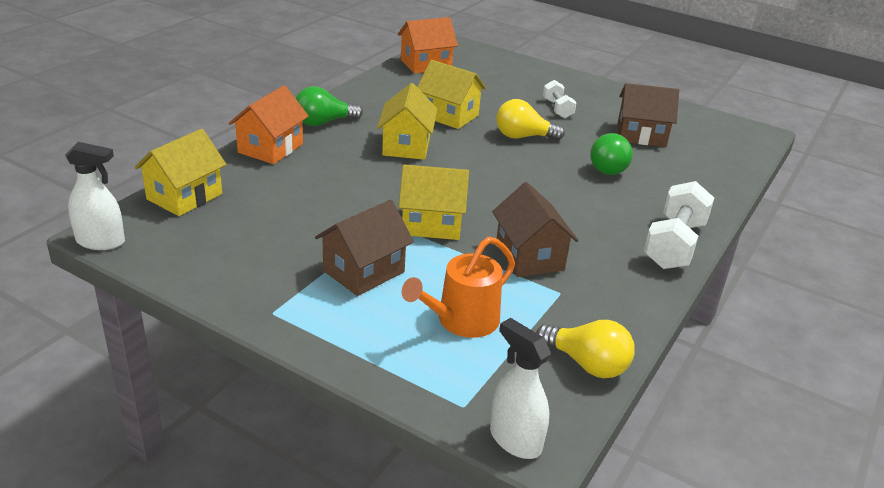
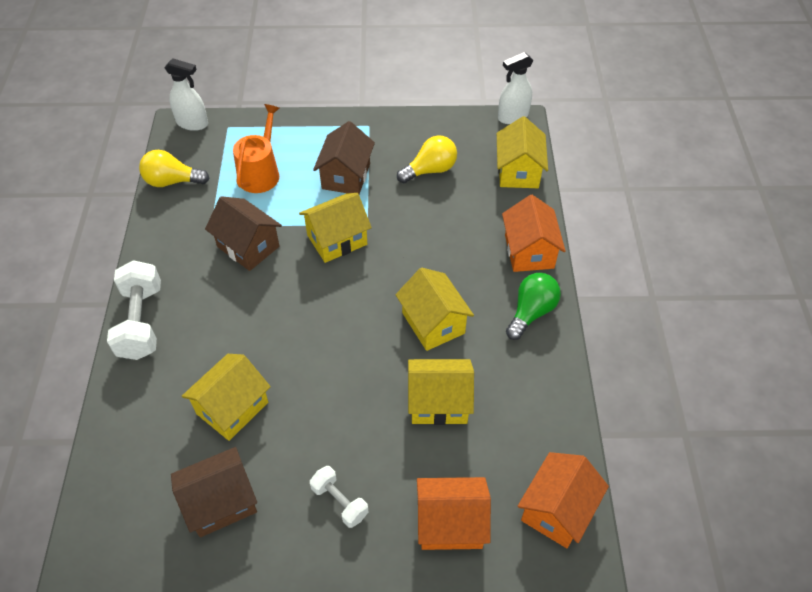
camera: 150 degrees right, 20 degrees up
(494, 81) = (450, 523): none -> orange house
(523, 137) = (342, 410): yellow light bulb -> yellow light bulb (430, 170)
(610, 167) = (232, 408): green light bulb -> yellow house

